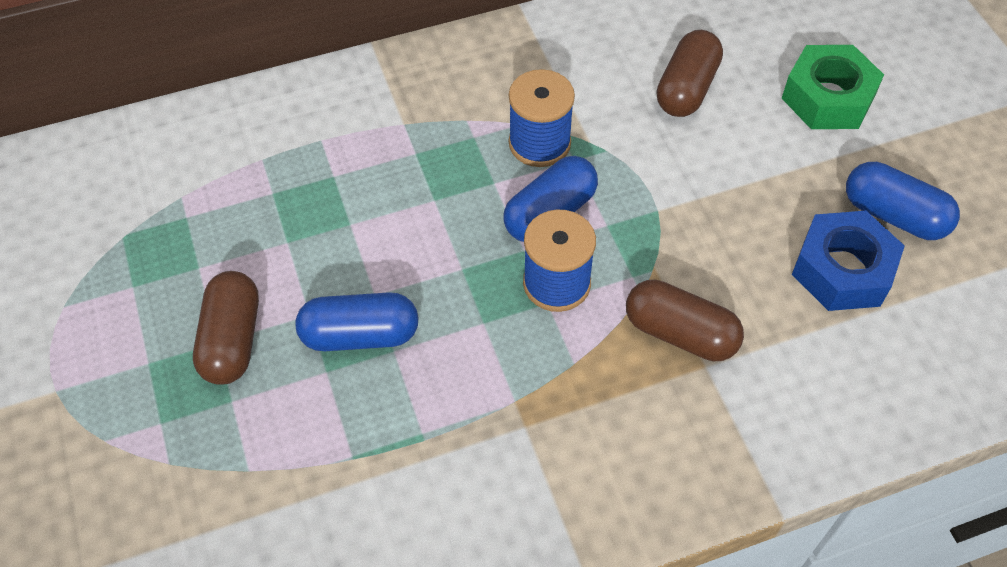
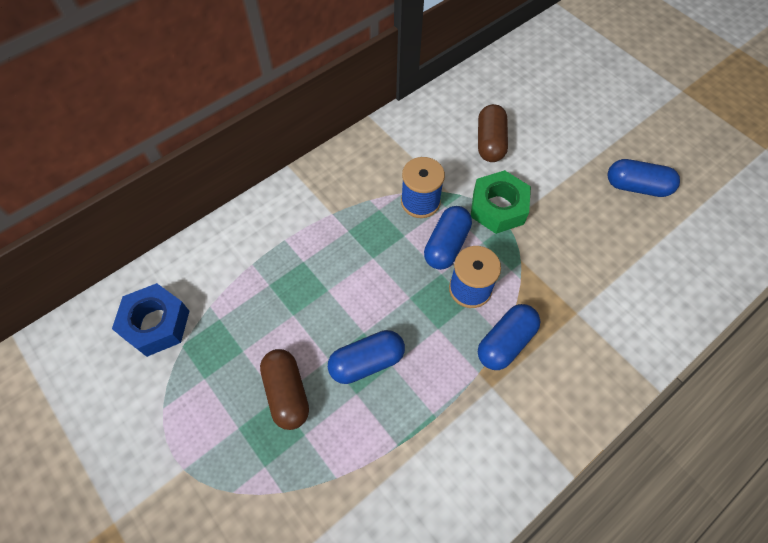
camera: 20 degrees left, 5 degrees up
(574, 372) = (505, 342): none -> blue capsule
(680, 333) = (554, 297): brown capsule -> none
(828, 98) = (570, 126): green nut -> green nut (498, 208)
(842, 270) = (624, 229): blue nut -> blue nut (156, 324)

